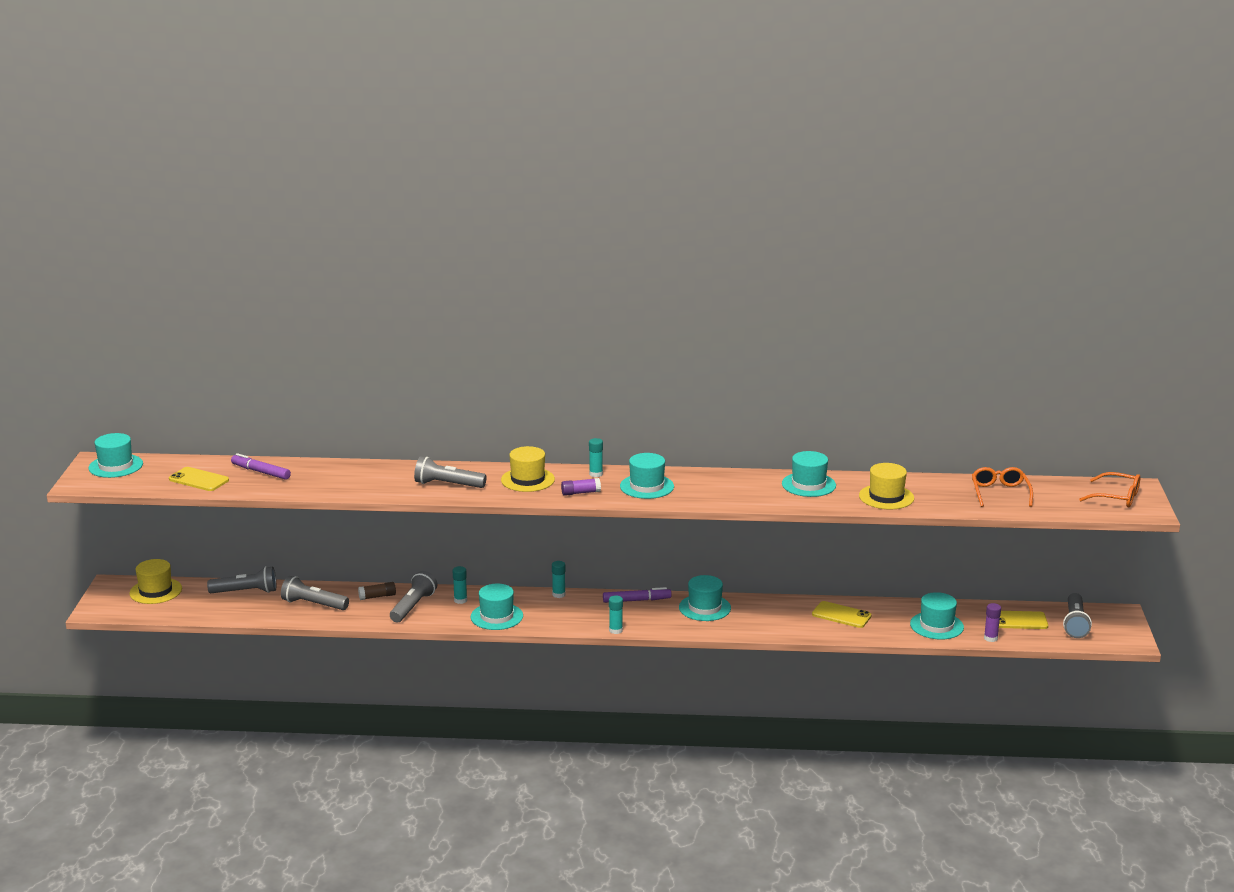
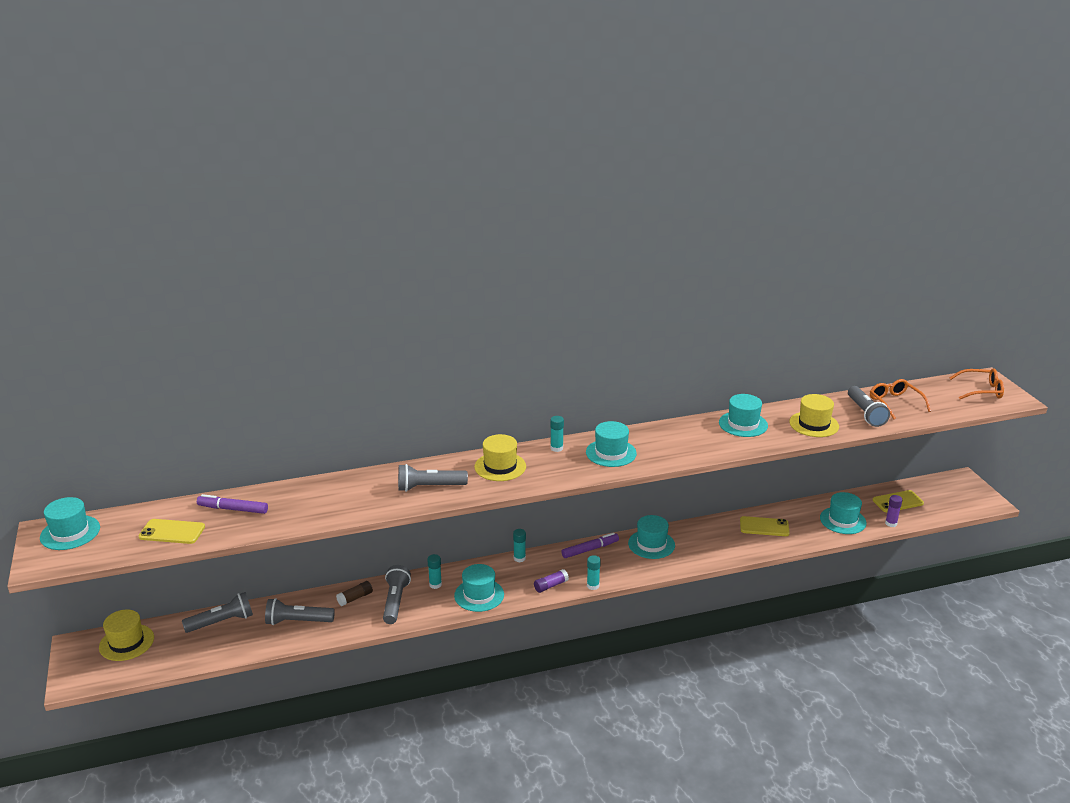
camera: 20 degrees left, 5 degrees up
(580, 493) = (558, 471): purple glue stick -> purple glue stick (551, 586)
(1075, 624) = (939, 495): grey flashlight -> grey flashlight (865, 413)

